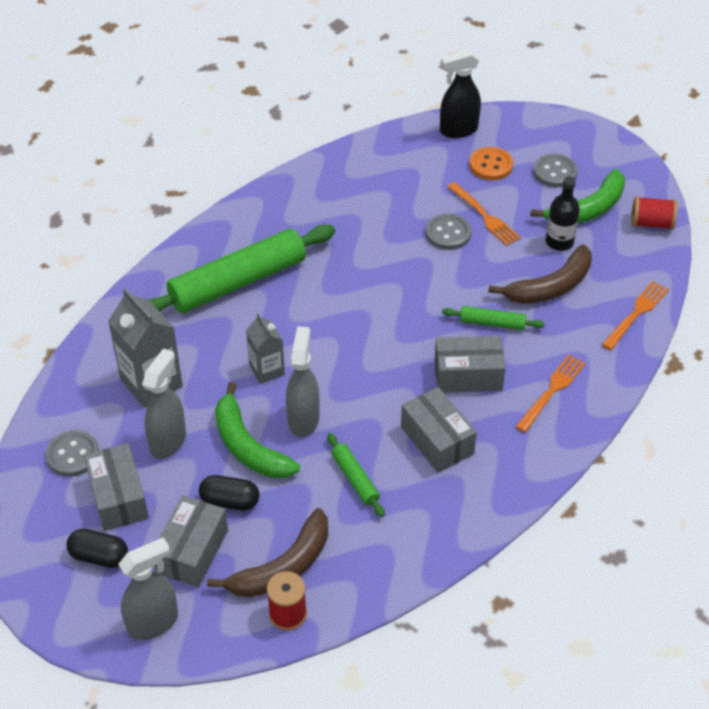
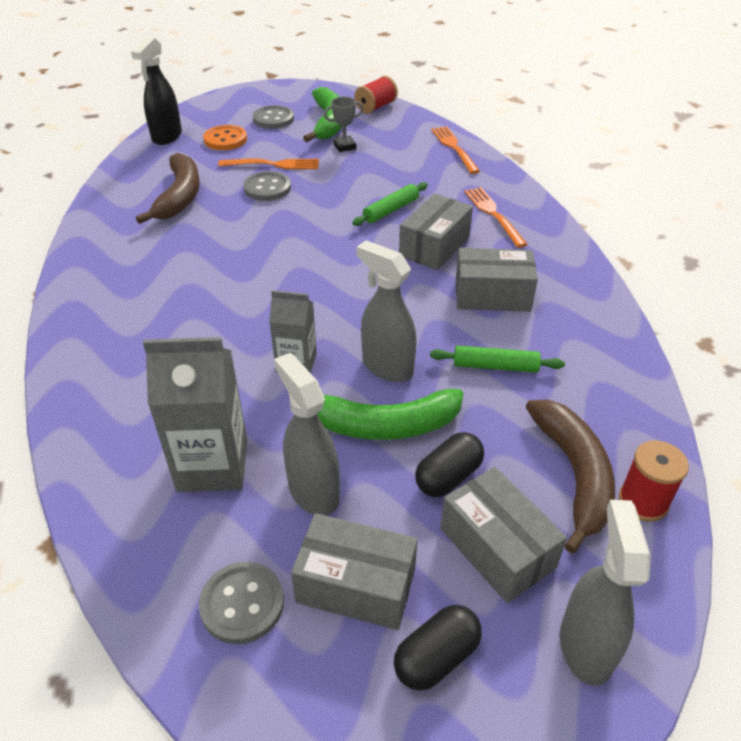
camera: 55 degrees left, 5 degrees down
(238, 282) = (158, 330): green rolling pin -> none
(550, 287) = (385, 169): brown banana -> brown banana (180, 196)
(559, 242) = (344, 146): black bottle -> grey trophy

